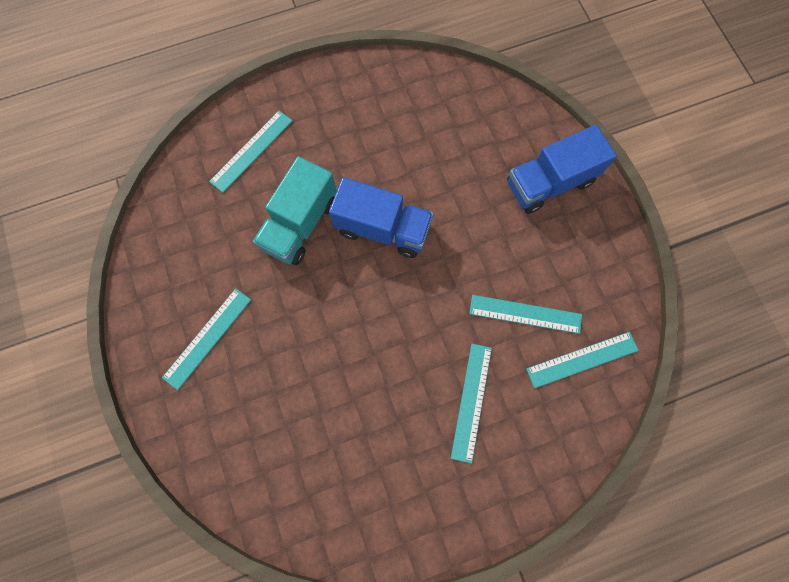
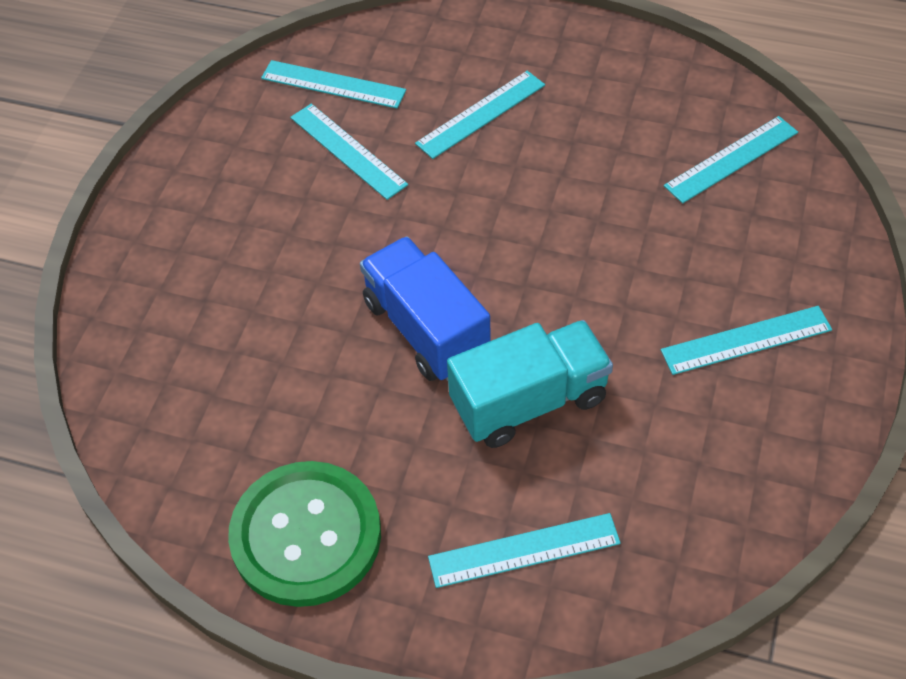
camera: 140 degrees left, 20 degrees down
(288, 477) = (731, 159): none -> turquoise ruler
(353, 95) = (306, 535): none -> green button
(549, 183) = (176, 254): blue truck -> none

